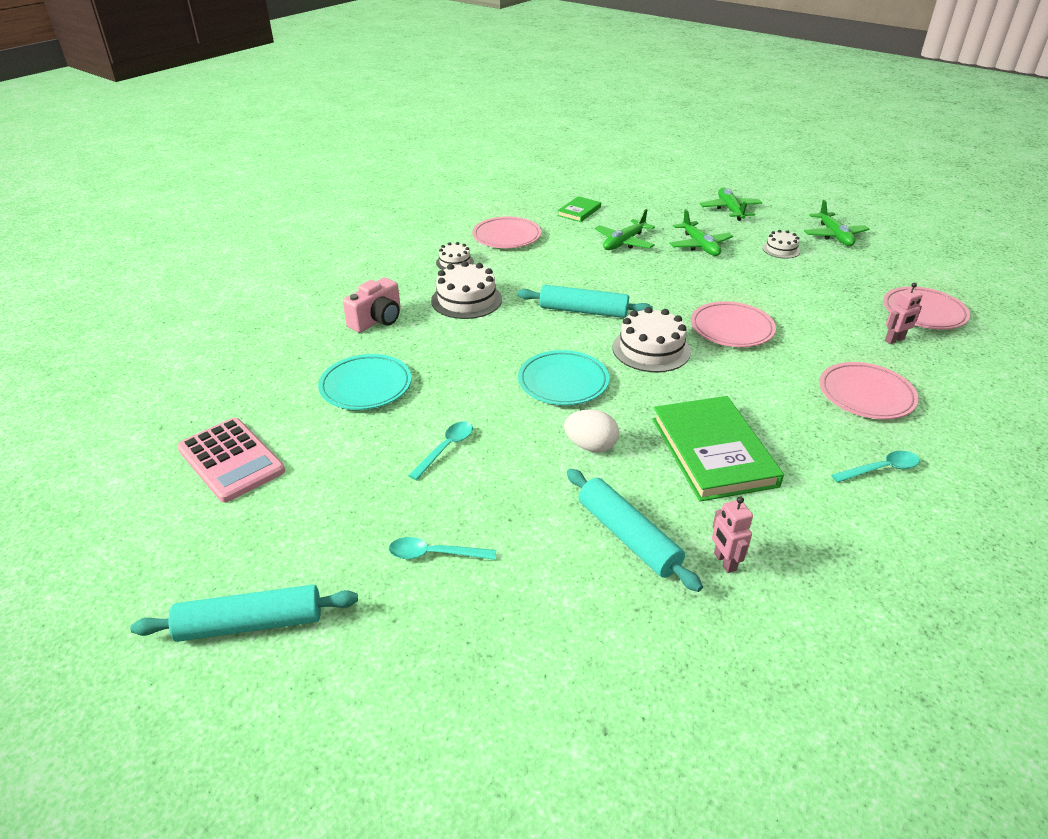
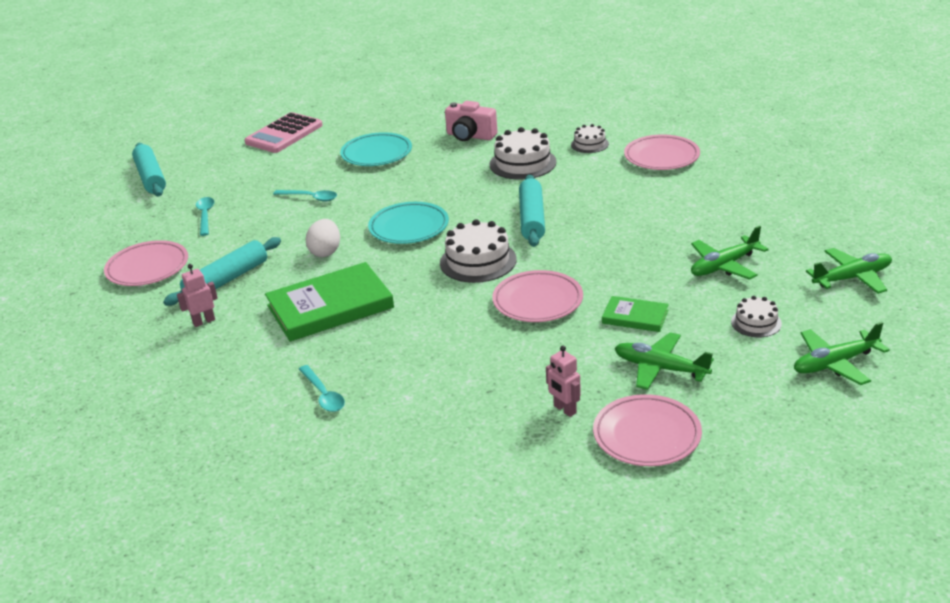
camera: 80 degrees right, 5 degrees down
(579, 211) = (757, 183): green book -> green book (635, 317)
(624, 242) = (696, 219): green plane -> green plane (660, 368)
(866, 395) = (442, 387): pink plate -> pink plate (147, 268)

